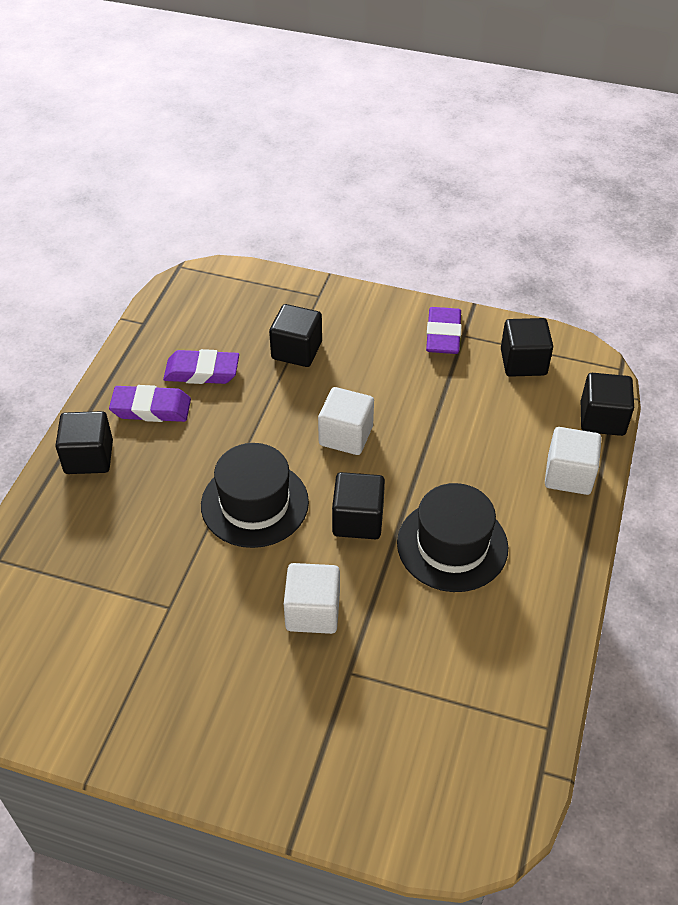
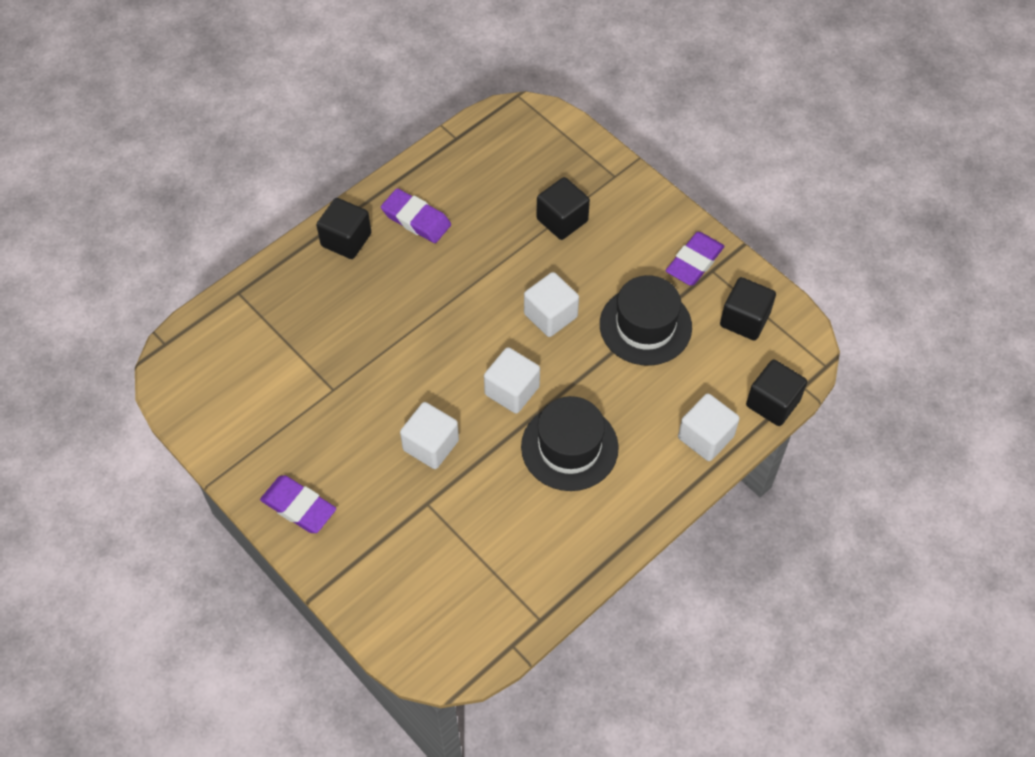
camera: 30 degrees right, 10 degrees up
(202, 371) = (474, 204): purple eraser -> purple eraser (299, 507)
(254, 503) = (443, 338): black hat -> black hat (645, 326)
(358, 520) = (512, 390): black cube -> white cube

